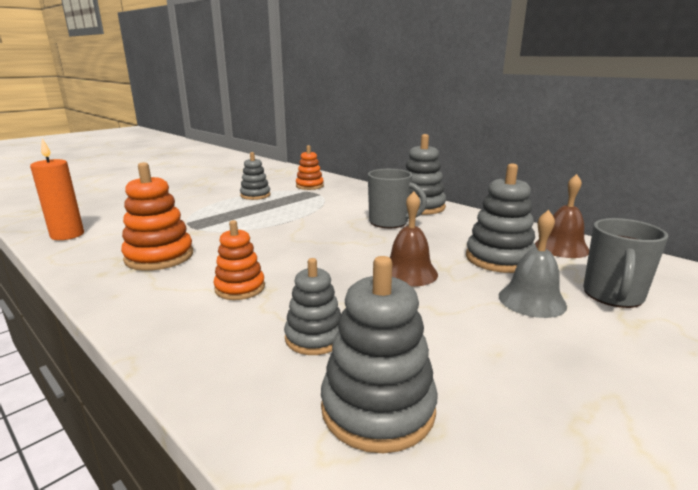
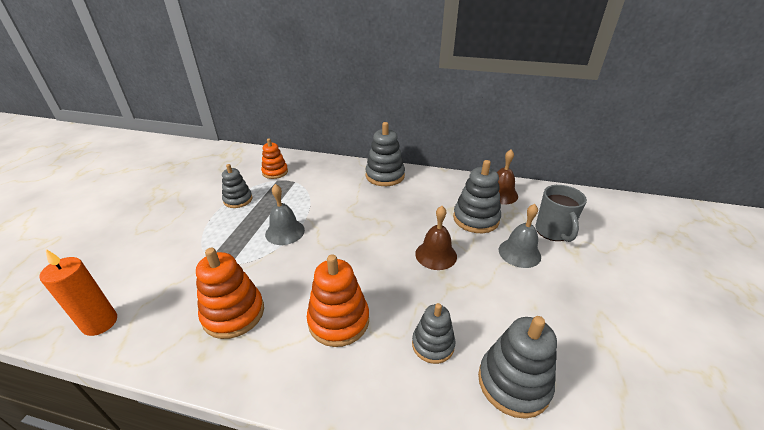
camera: 30 degrees left, 15 degrees up
(240, 288) = (338, 320): orange stacking toy -> orange stacking toy, size x1.53
(269, 221) = (285, 232): none -> grey bell
(390, 222) = (379, 202): grey mug -> none

